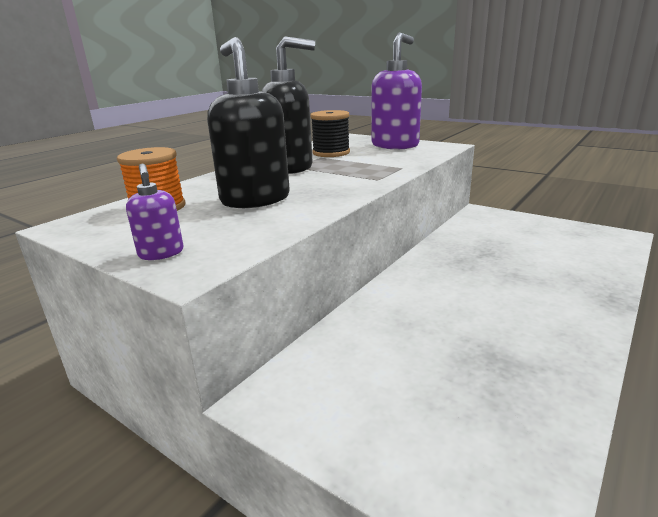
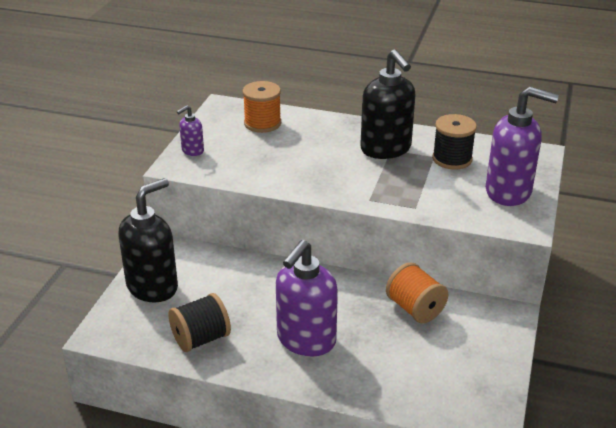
camera: 70 degrees right, 10 degrees up
(255, 199) = (293, 155): black soap dispenser -> black soap dispenser (153, 287)
(469, 242) = (415, 309): none -> orange spool
(520, 301) = (306, 340): none -> purple soap dispenser
(522, 384) = (201, 339): none -> black spool

